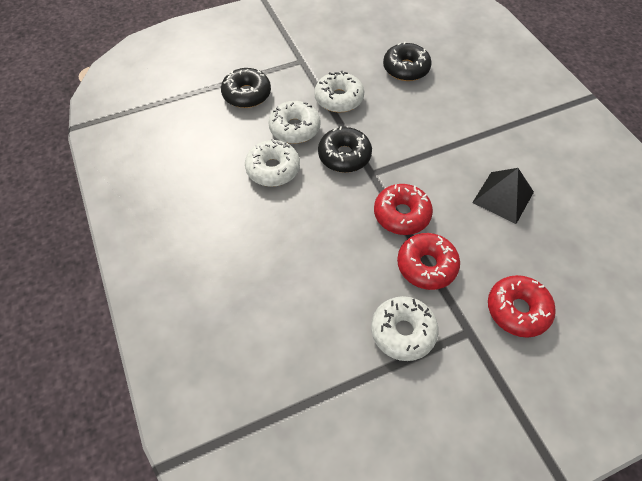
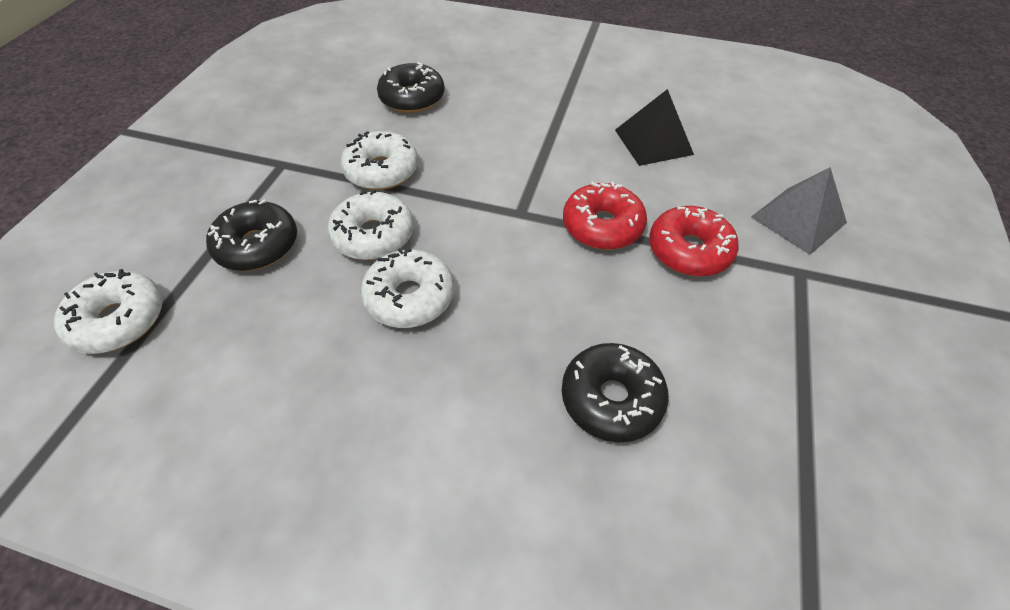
camera: 50 degrees left, 5 degrees down
(344, 156) = (469, 219): black donut -> black donut (611, 399)
(403, 332) = (763, 328): white donut -> white donut (119, 320)
(517, 310) = (798, 219): red donut -> grey pyramid

